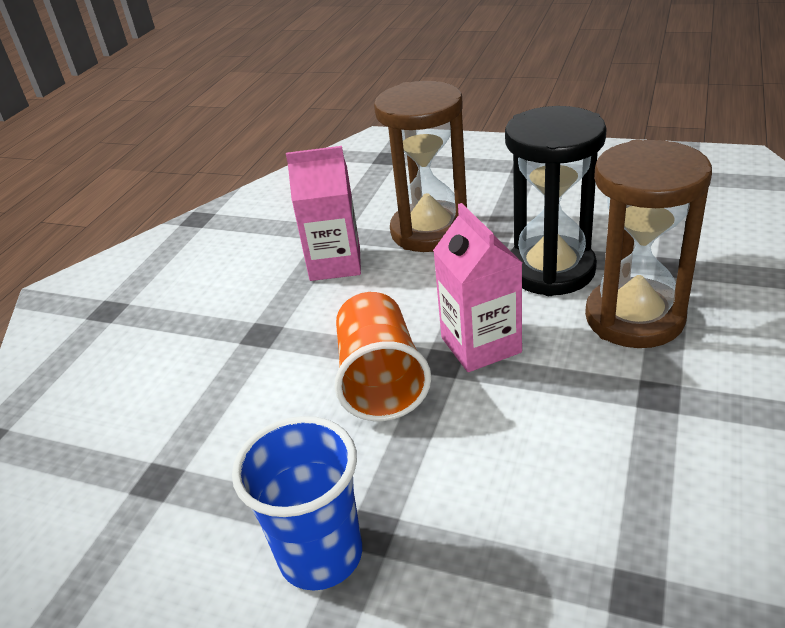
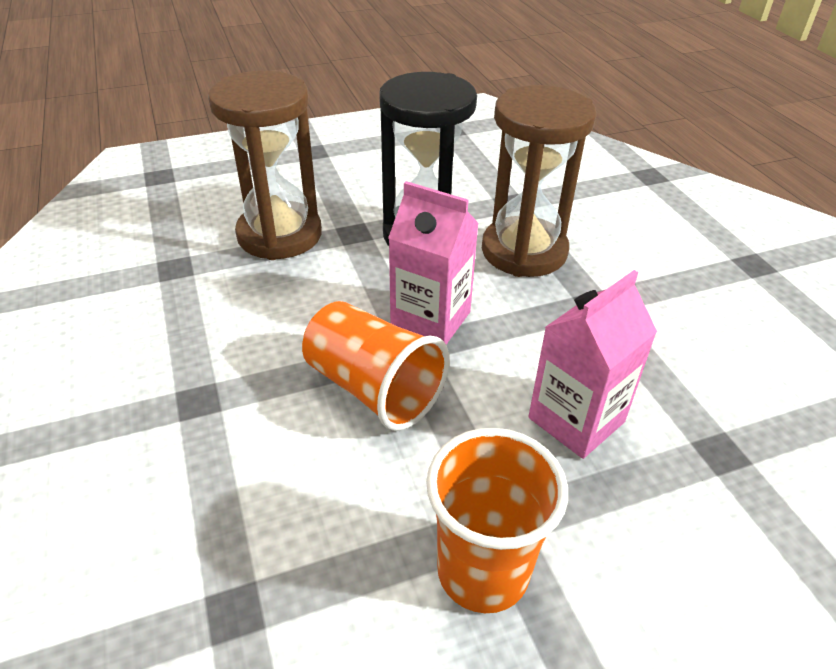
camera: 45 degrees left, 5 degrees up
(321, 555) = (482, 571): blue cup -> orange cup
(335, 263) = (210, 298): pink carton -> pink carton (576, 420)

